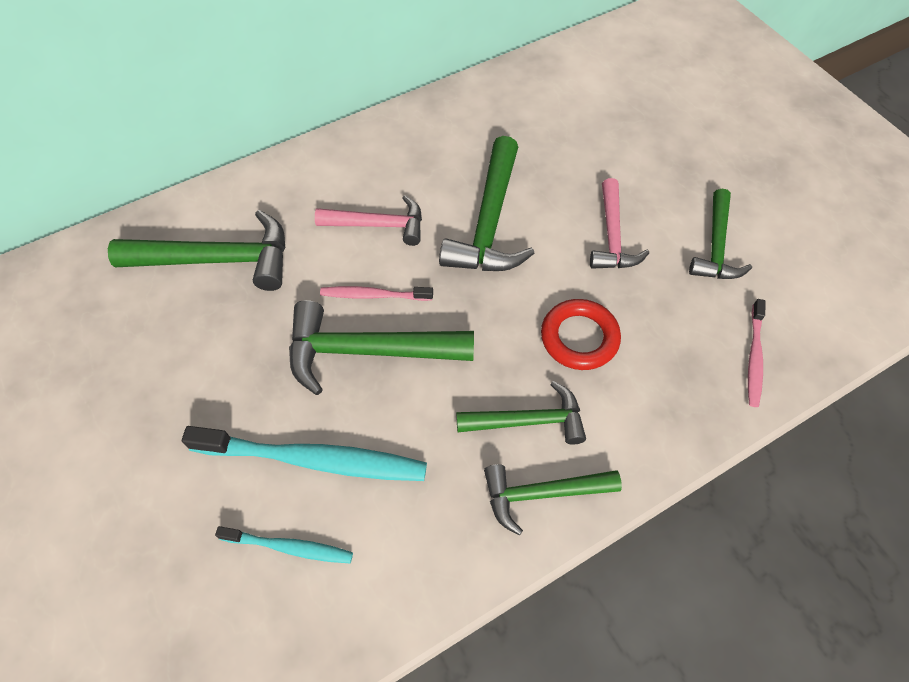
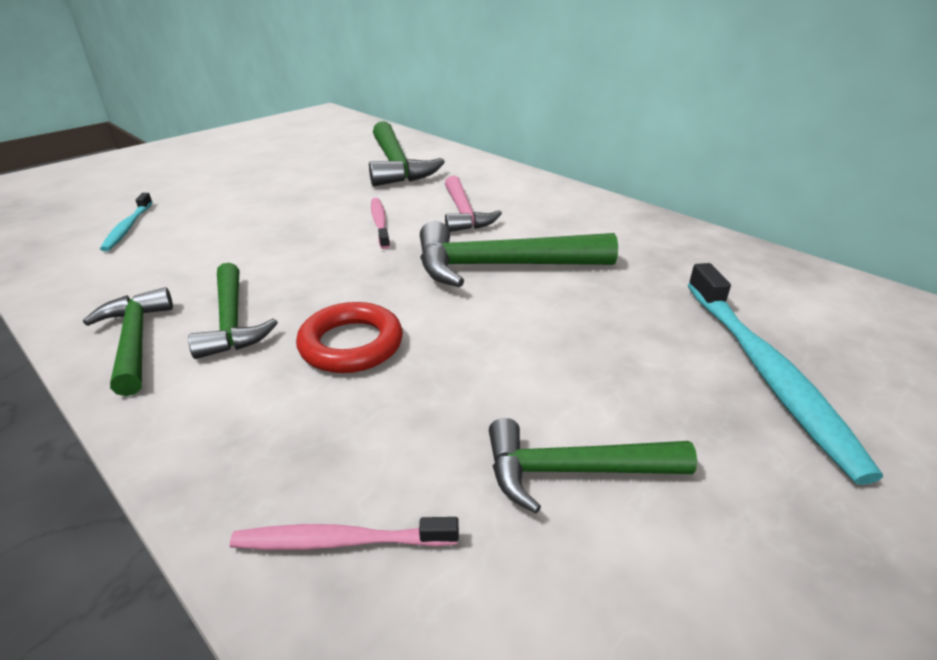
camera: 75 degrees right, 25 degrees down
(313, 459) = (206, 224): turquoise toothbrush -> turquoise toothbrush (765, 371)
(368, 351) = (316, 229): green hammer -> none
(612, 236) = (531, 354): pink hammer -> none

